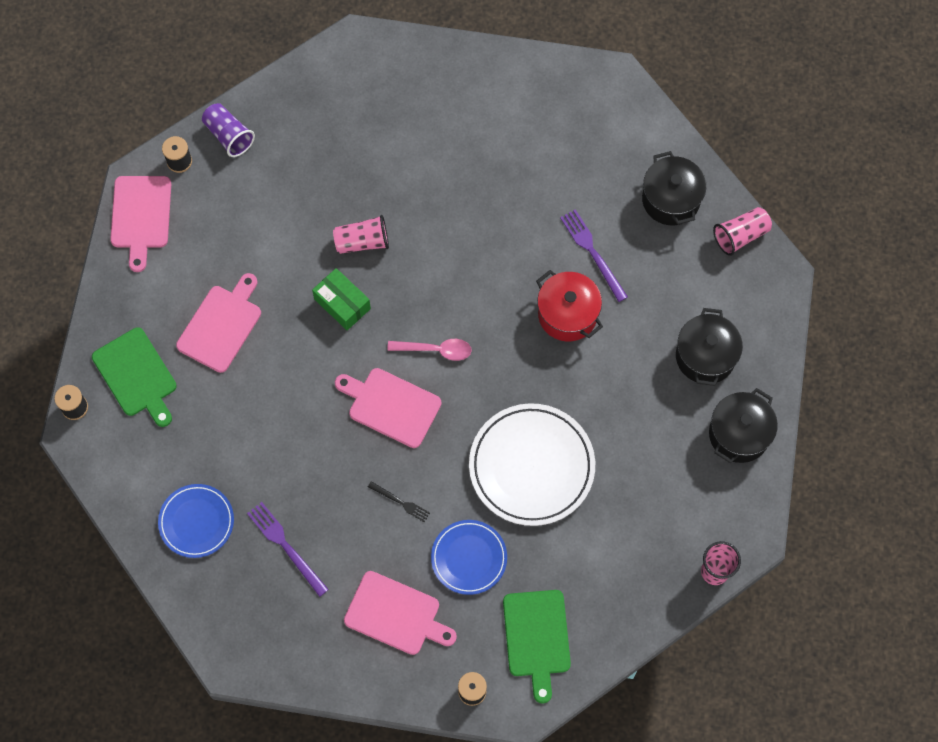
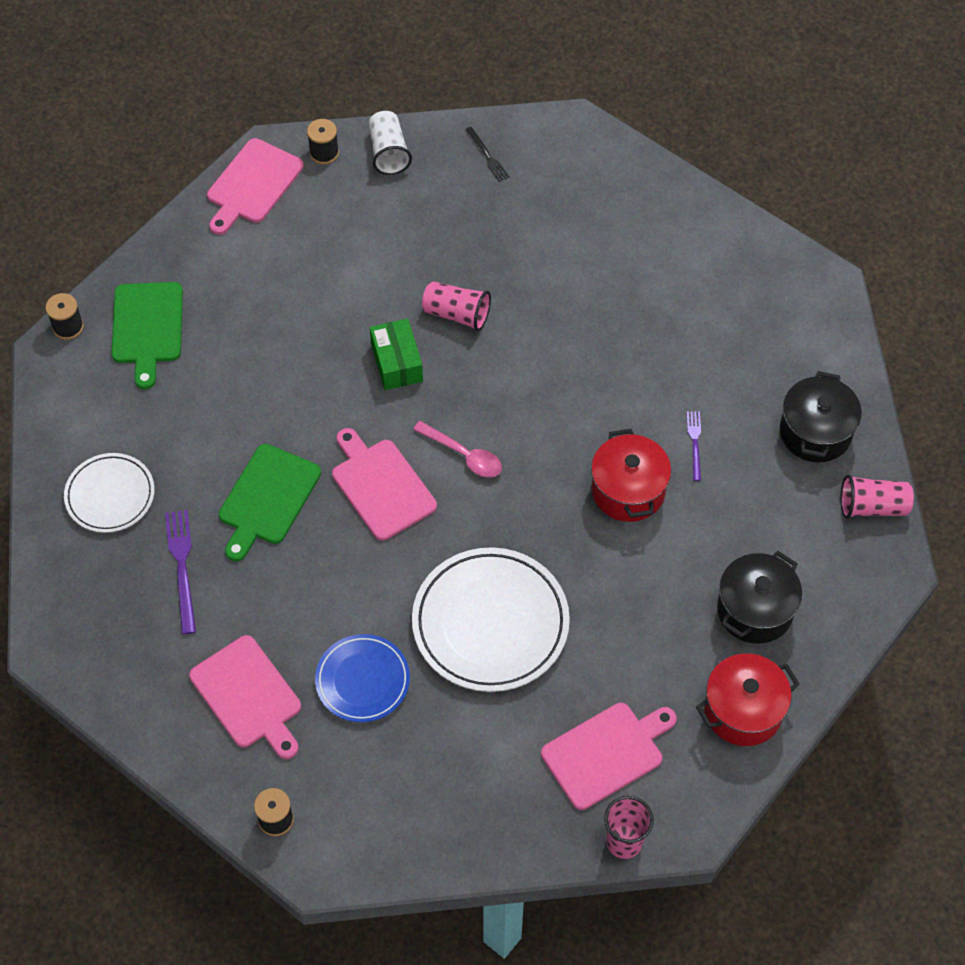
camera: 30 degrees right, 10 degrees down
(196, 522) = (110, 495): blue plate -> white plate
(221, 325) = (262, 323): pink cutting board -> pink cutting board (606, 753)
(229, 135) = (388, 152): purple cup -> white cup
(400, 502) = (328, 586): black fork -> black fork (487, 156)
(536, 638) = (381, 802): green cutting board -> green cutting board (267, 498)
(592, 252) = (694, 443): purple fork -> purple fork, size x0.60
(739, 434) = (743, 710): black pot -> red pot

